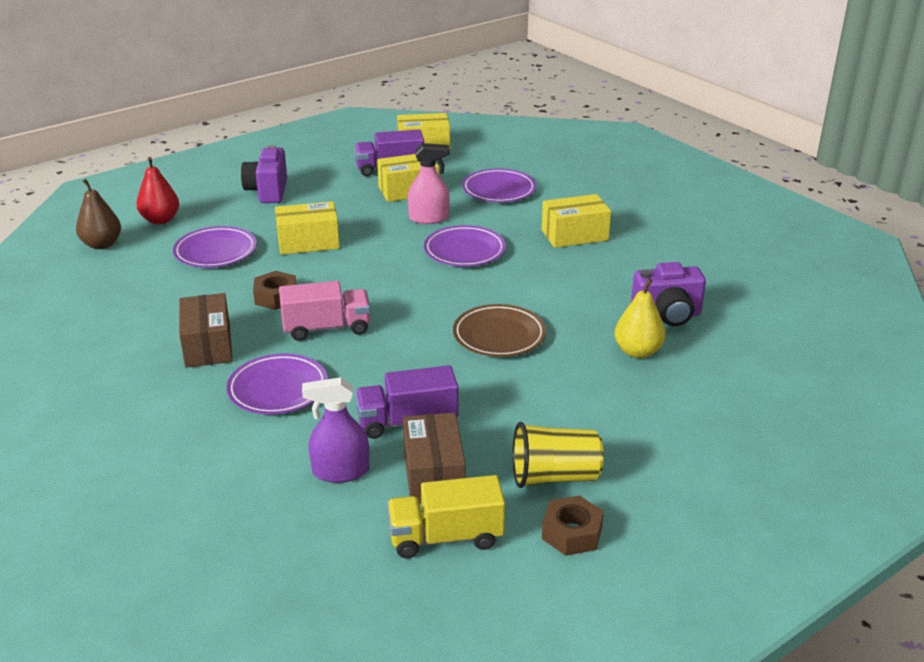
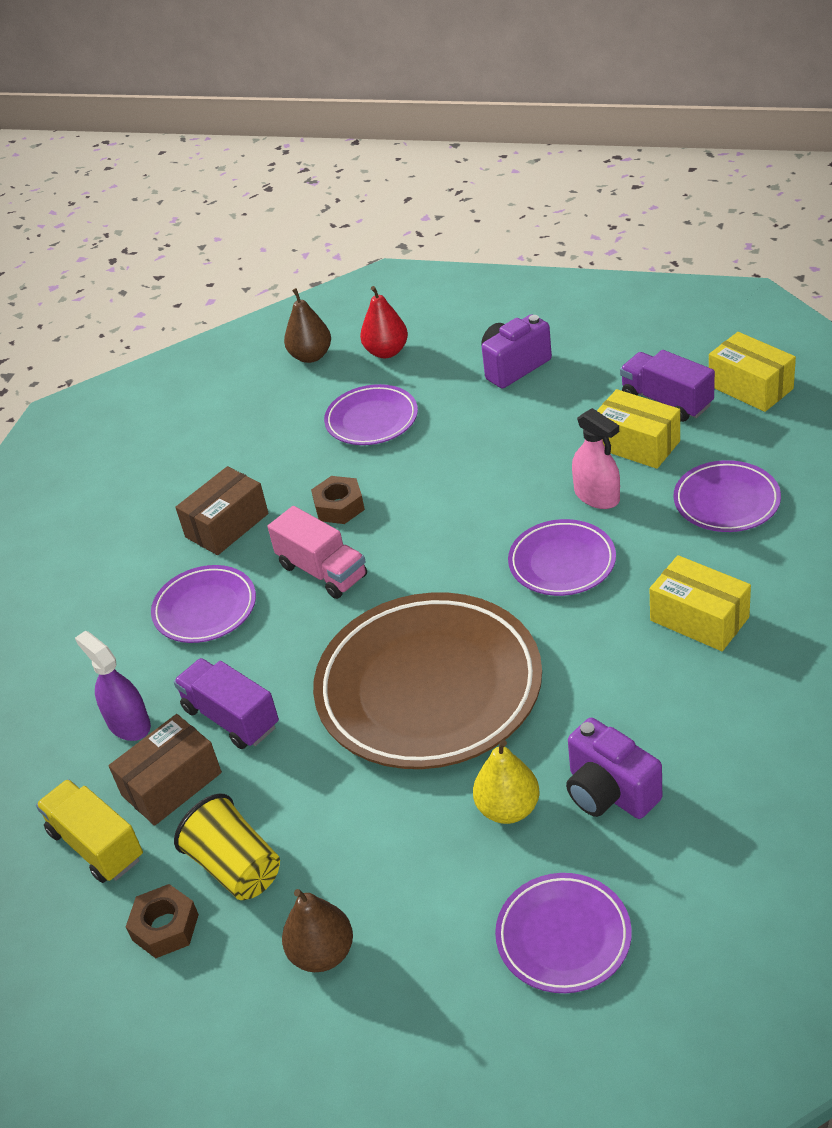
camera: 60 degrees right, 10 degrees up
(308, 242) = (453, 457): yellow box -> none
(499, 335) = (429, 688): brown plate -> brown plate, size x1.99
(675, 470) = (322, 953): none -> brown pear
(758, 376) = (563, 937): none -> purple plate

